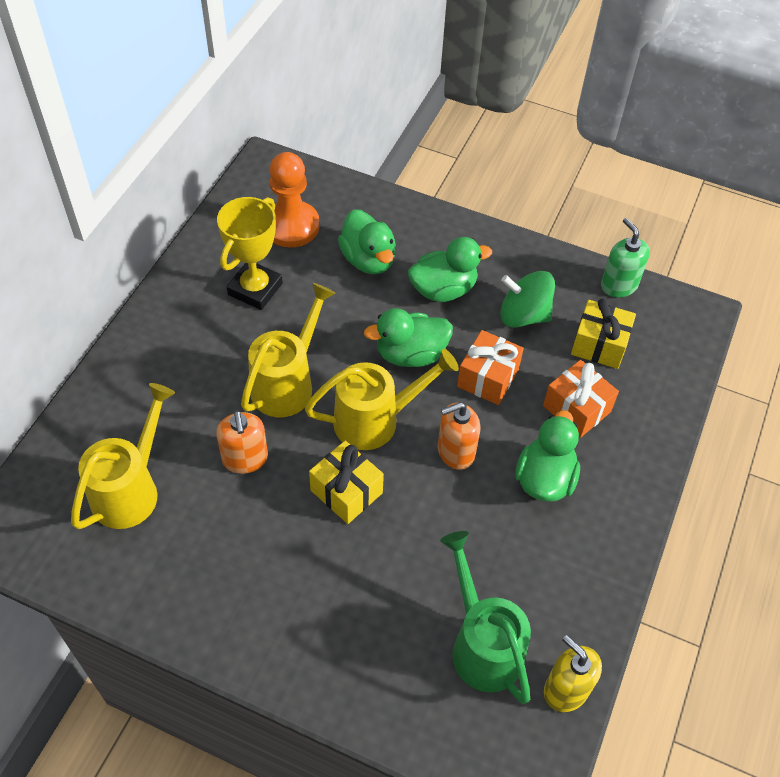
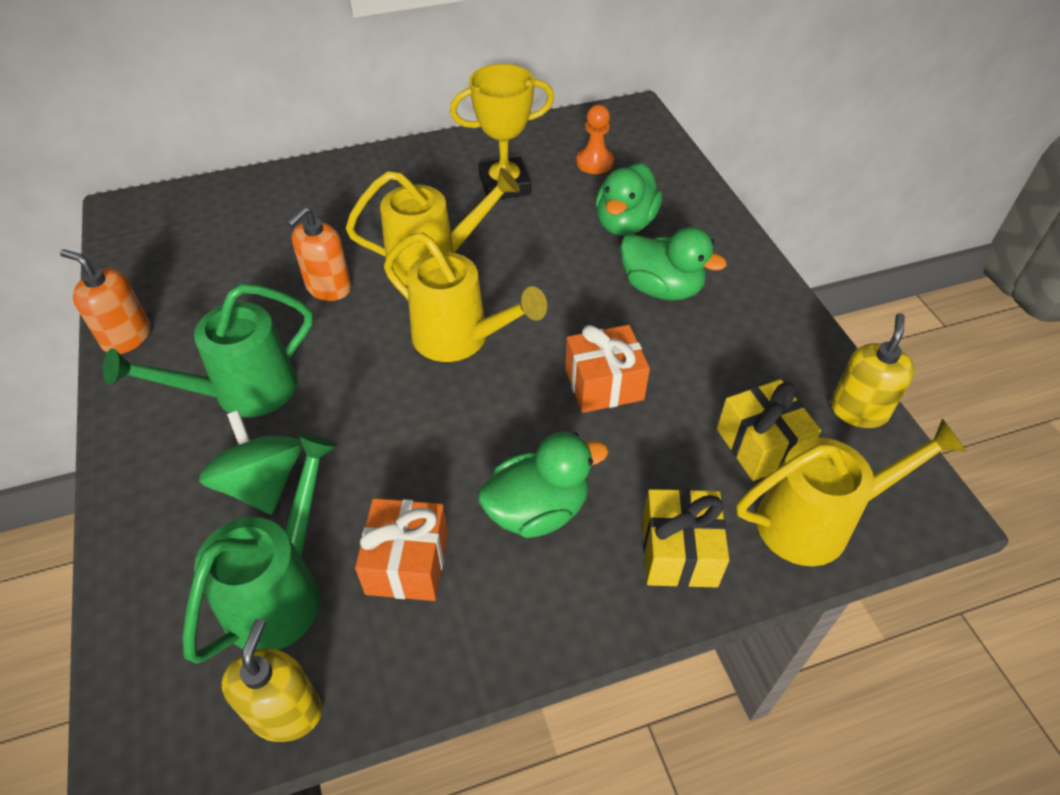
camera: 50 degrees right, 5 degrees down
(131, 489) = (233, 246): yellow watering can -> yellow watering can (817, 521)
(291, 226) = (594, 162): orange pawn -> orange pawn, size x0.60
(295, 571) = (243, 392): none -> green watering can
(346, 491) = (361, 370): yellow gift -> yellow gift (679, 552)
(410, 354) = (560, 314): green duck -> none
(455, 452) = (489, 417): orange soap dispenser -> orange soap dispenser (127, 337)
(523, 315) = (712, 362): green spinning top -> green spinning top (262, 484)
(576, 409) = (656, 479): orange gift -> orange gift (407, 563)
(619, 285) = (858, 410): green soap dispenser -> yellow soap dispenser

